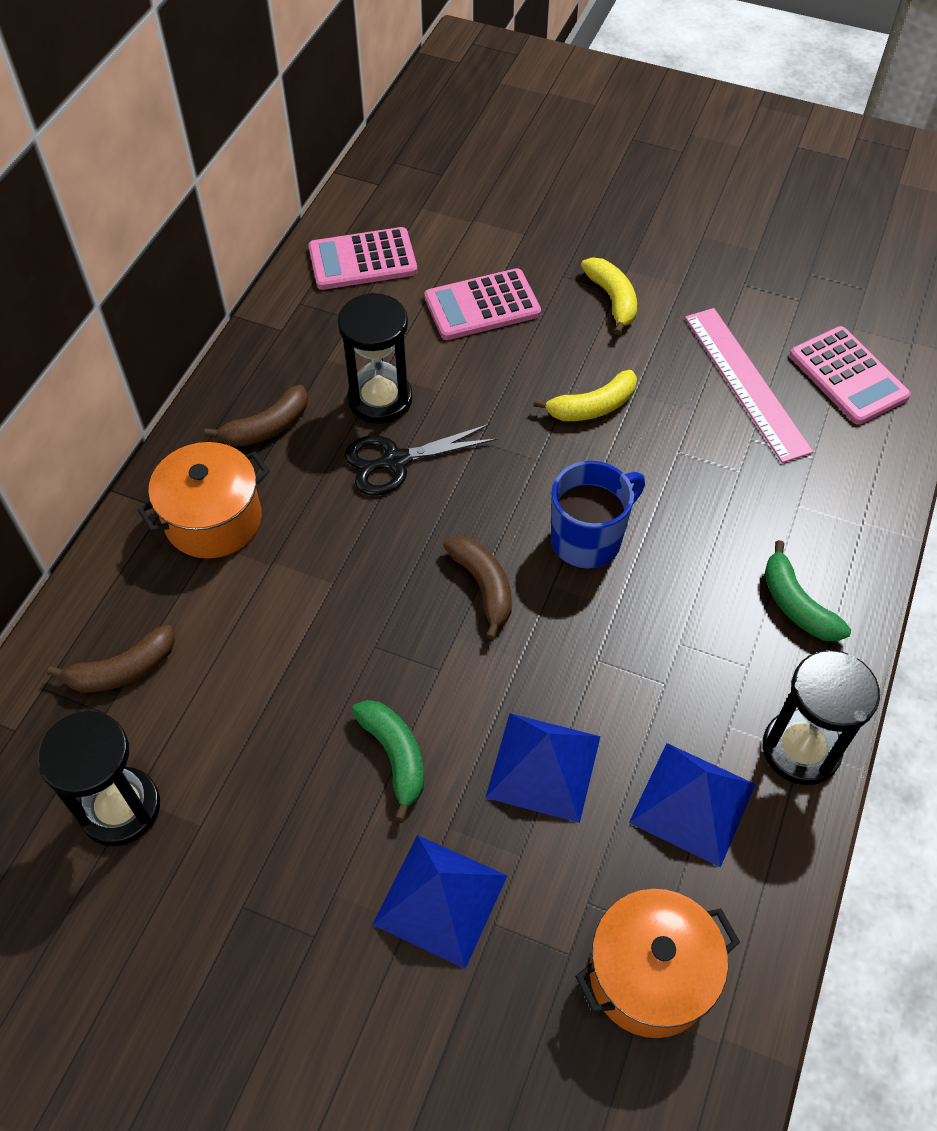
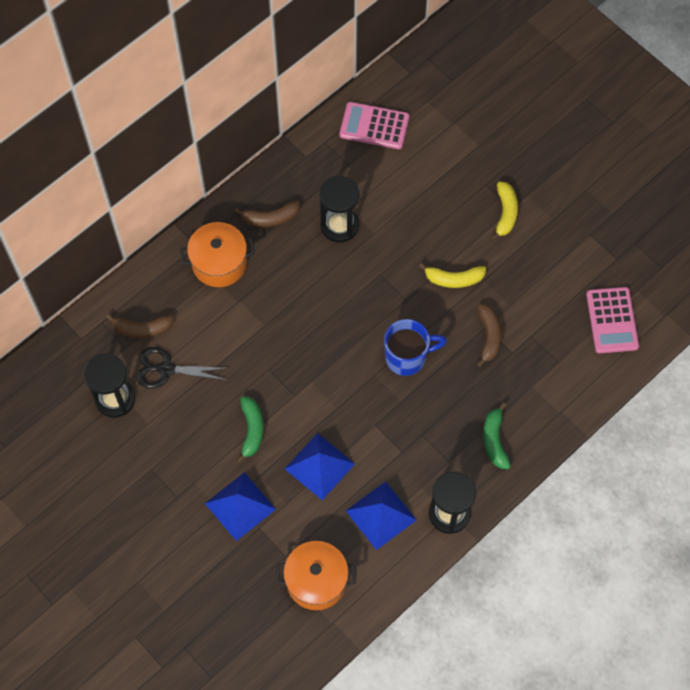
camera: 25 degrees right, 10 degrees up
(395, 461) = (329, 268): black scissors -> black scissors (166, 369)
(482, 306) = (427, 186): pink calculator -> none
(483, 587) = (338, 360): brown banana -> brown banana (488, 336)
(746, 383) = (550, 300): pink ruler -> none

